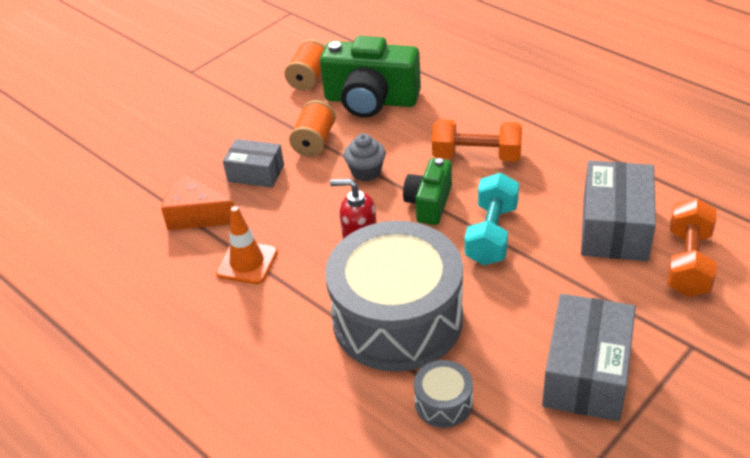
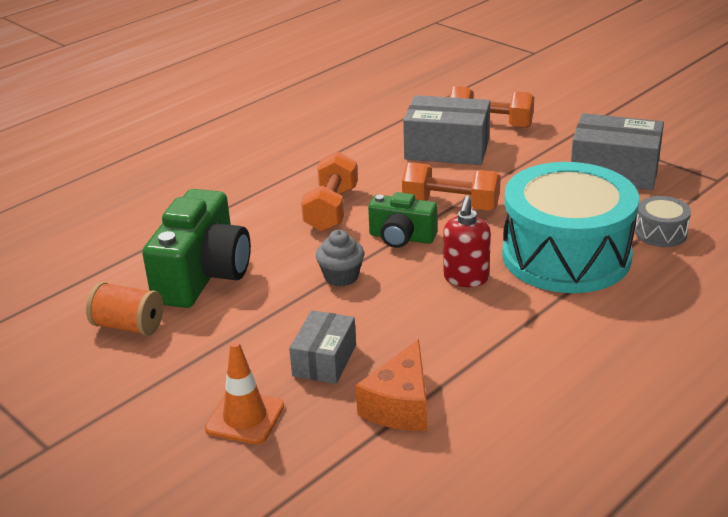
camera: 90 degrees left, 10 degrees down
(247, 263) = (489, 356): orange traffic cone -> orange traffic cone (245, 417)
(314, 142) = (273, 316): orange spool -> none
(397, 319) = (566, 256): grey drum -> turquoise drum
(492, 234) = (451, 205): turquoise dumbbell -> orange dumbbell

